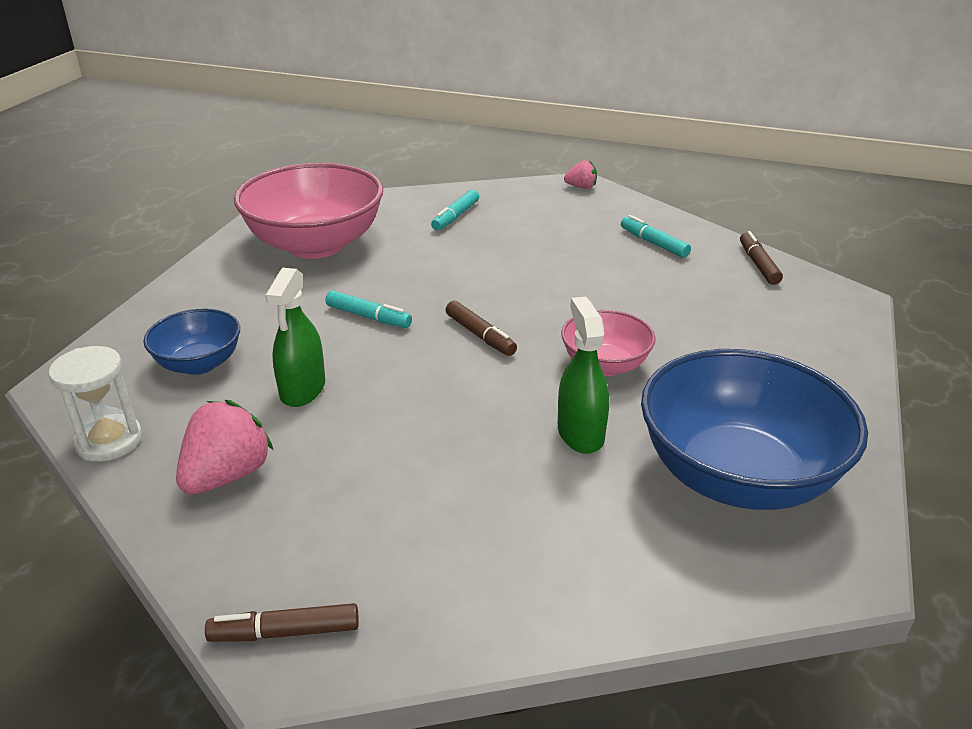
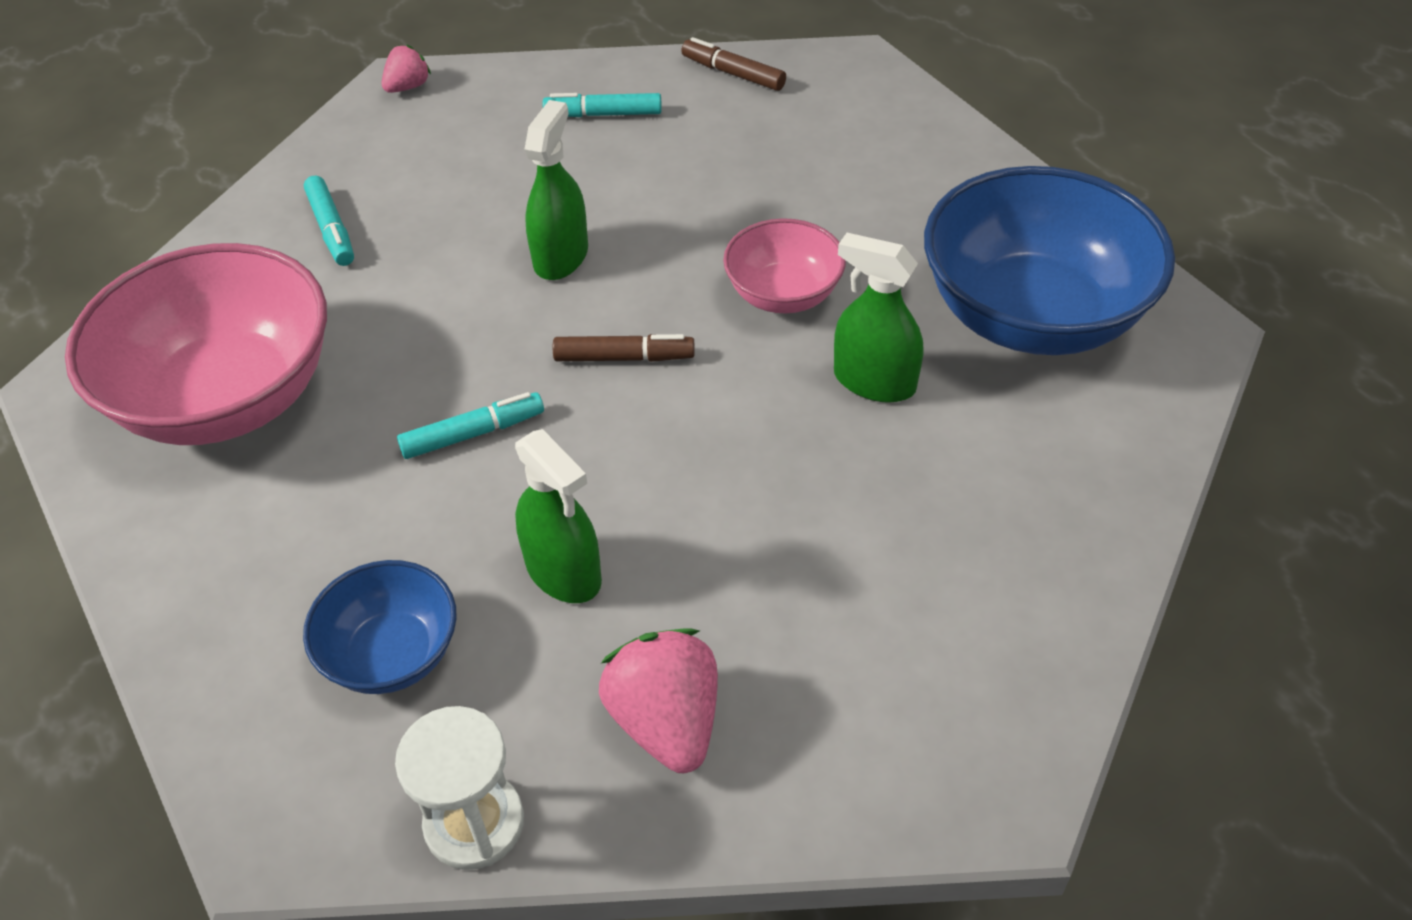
camera: 50 degrees left, 15 degrees up
(285, 632) = (969, 777): brown marker -> none
(527, 282) = (561, 256): none -> green spray bottle

